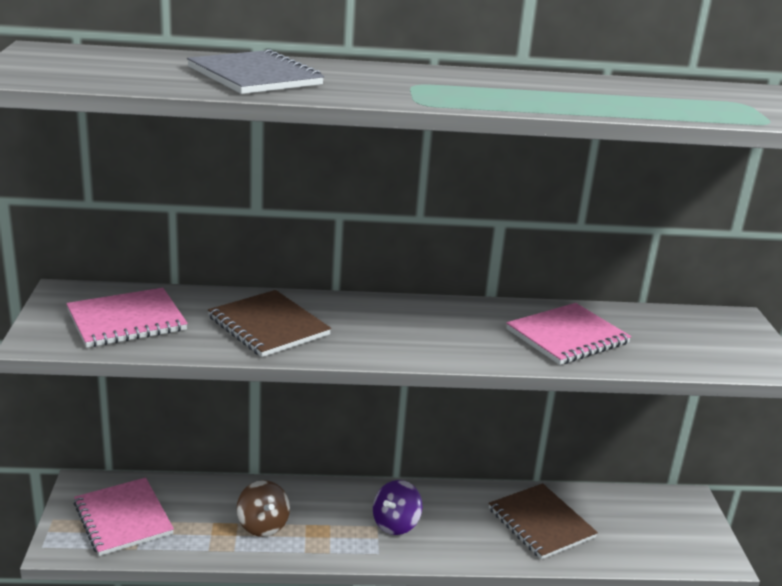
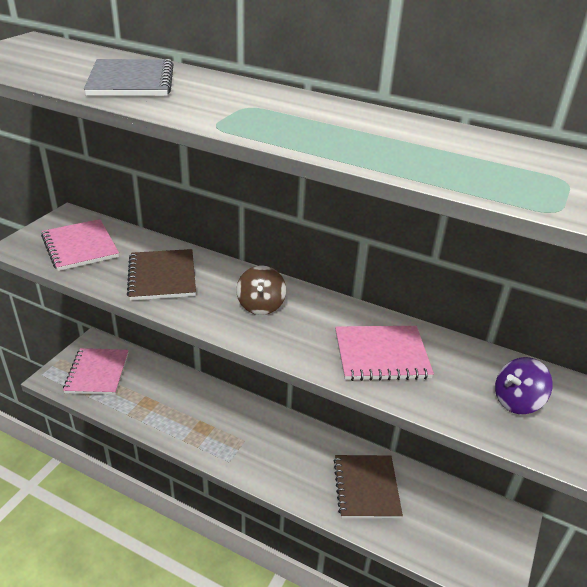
camera: 30 degrees right, 10 degrees up
(126, 320) = (80, 246): pink notebook -> pink notebook turned 60 degrees clockwise
(263, 525) = (172, 410): brown spinning top -> brown spinning top (261, 305)
(395, 524) = (258, 444): purple spinning top -> purple spinning top (517, 401)

